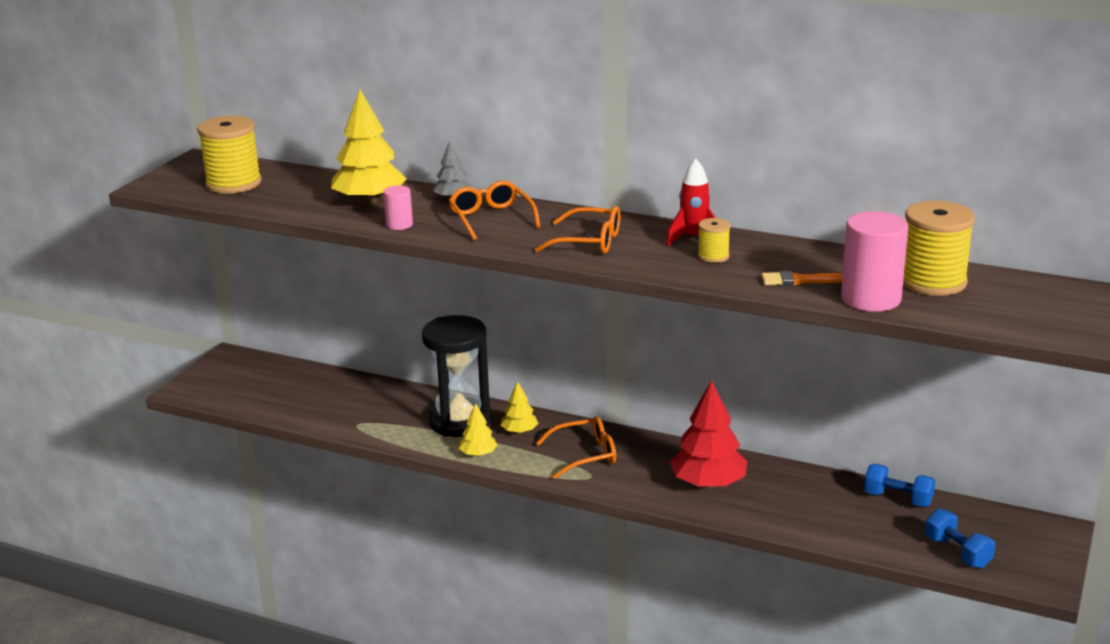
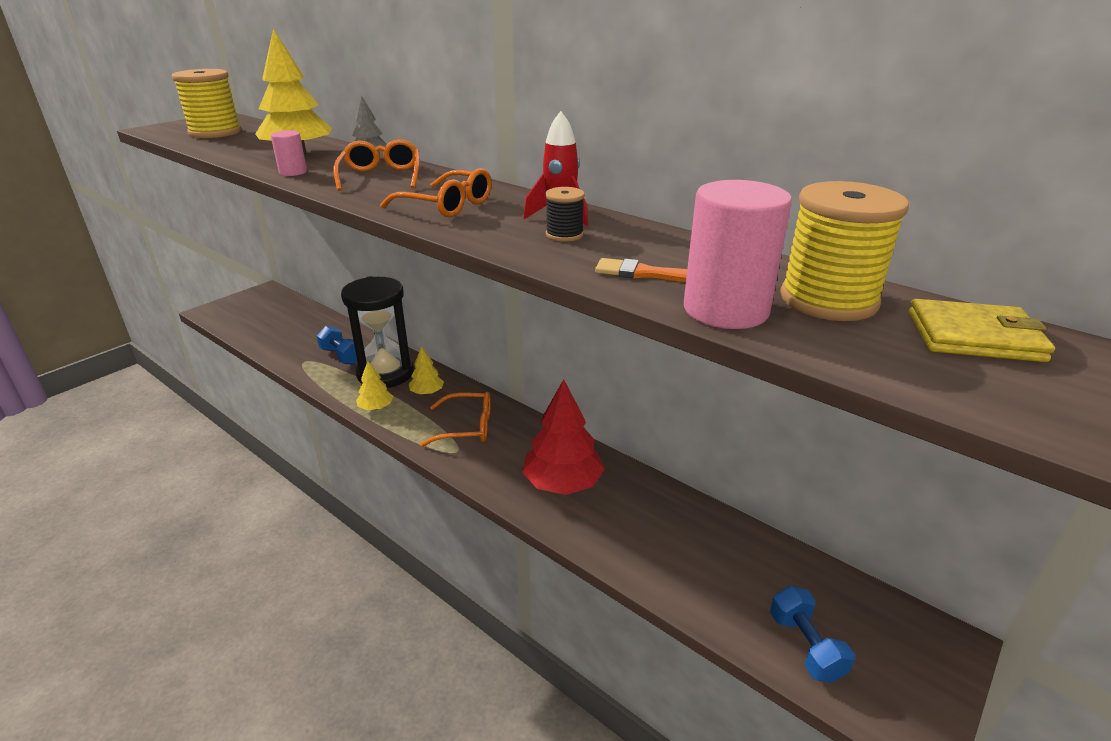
camera: 15 degrees right, 5 degrees up
(713, 256) = (564, 235): yellow spool -> black spool
(897, 499) = (757, 548): blue dumbbell -> blue dumbbell (341, 356)
(1028, 293) = (973, 336): none -> yellow wallet

